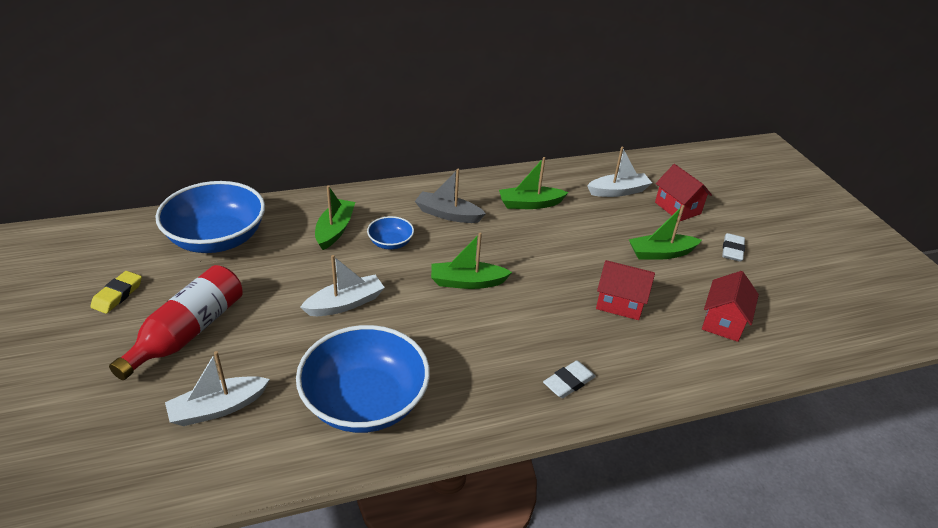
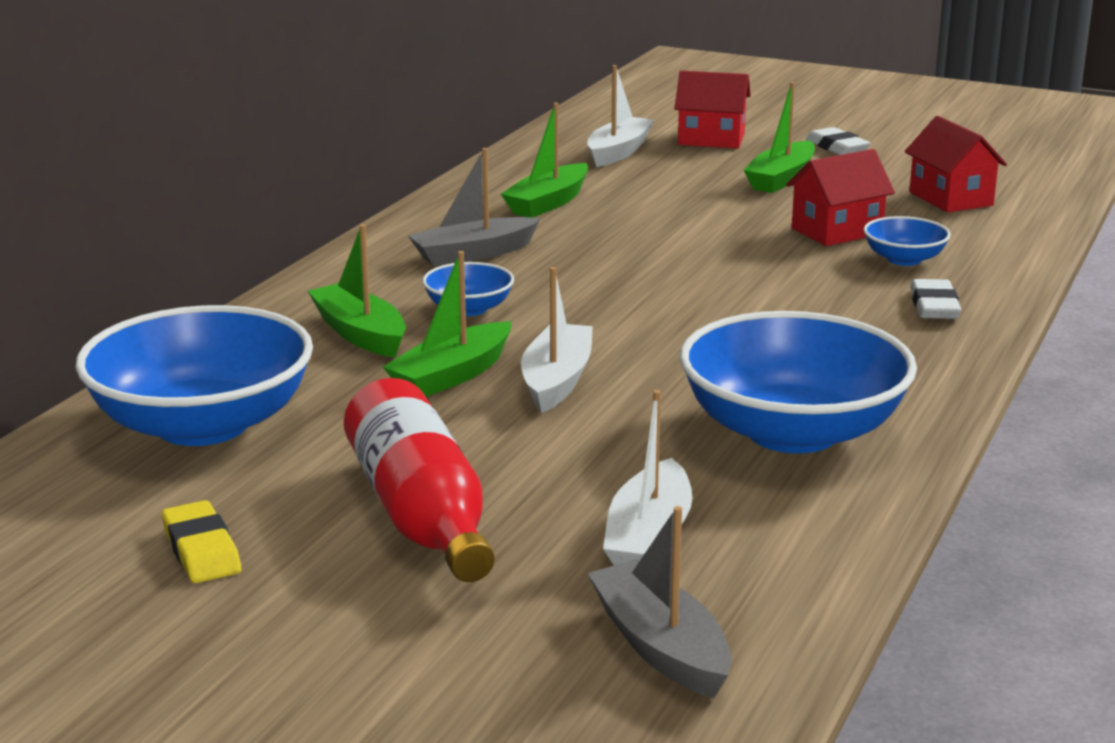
camera: 45 degrees left, 15 degrees down
(122, 461) = (660, 646): none -> grey boat
(467, 282) = (648, 293): green boat -> green boat (452, 375)
(615, 343) = (904, 259): none -> blue bowl

